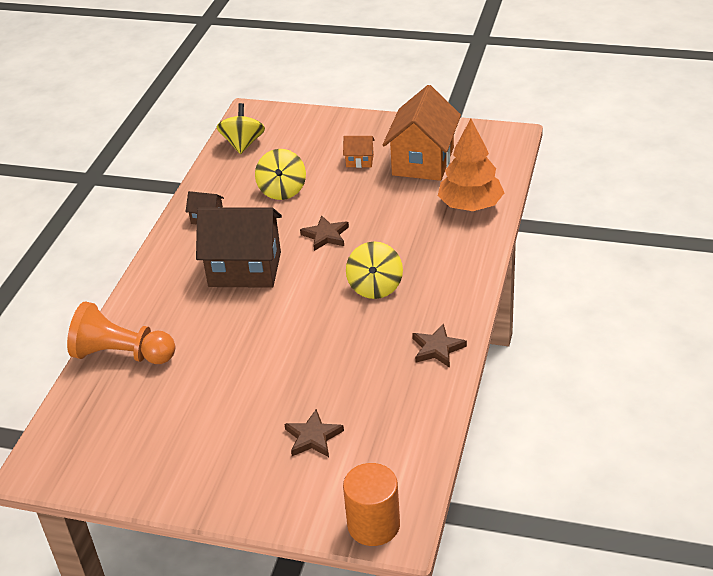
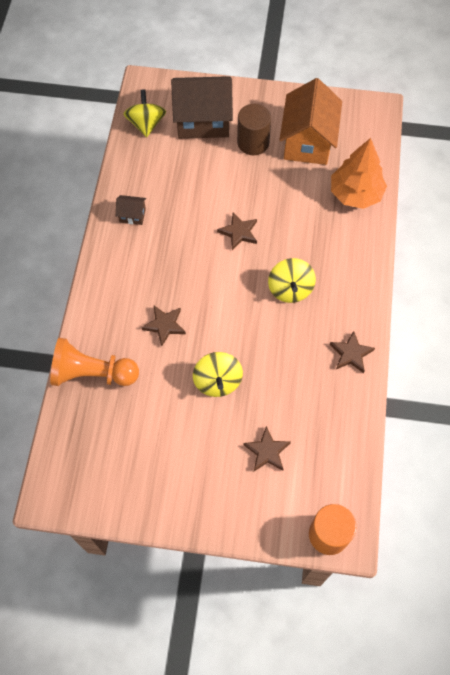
camera: 10 degrees left, 25 degrees up
(218, 314) = (164, 325): none -> brown star
(245, 269) = (177, 273): brown house -> brown house (203, 121)
(282, 190) = (192, 180): yellow spinning top -> yellow spinning top (217, 381)
(359, 161) = (253, 143): orange house -> brown cylinder

